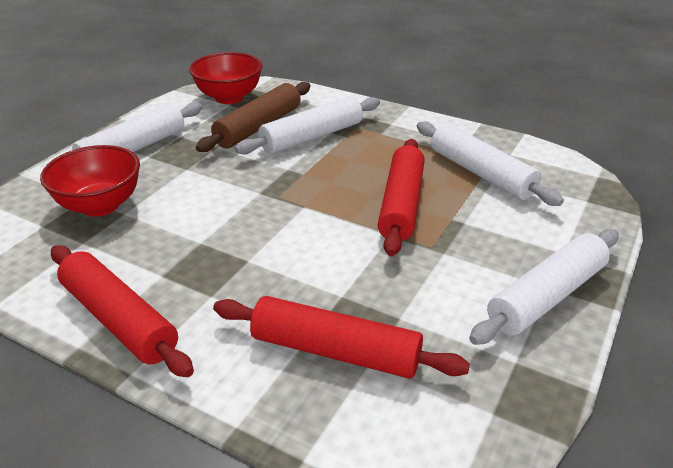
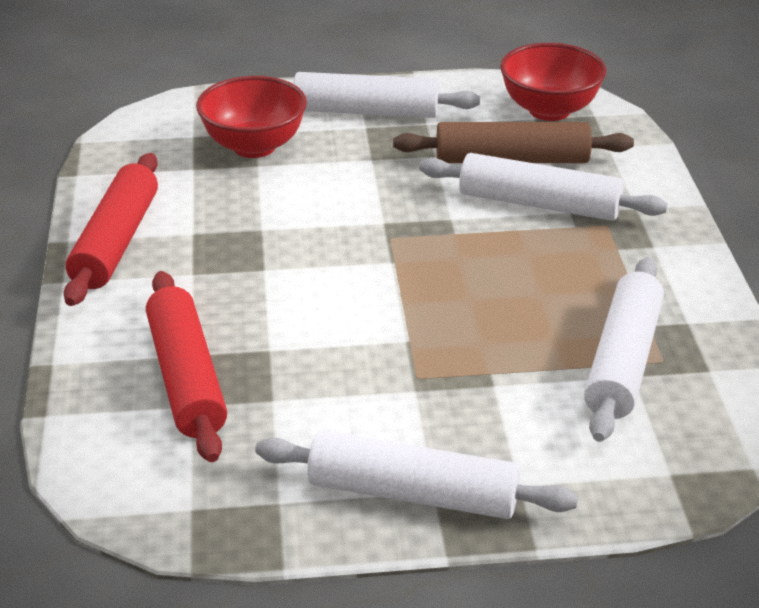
camera: 55 degrees right, 0 degrees up
(401, 204) = (475, 325): red rolling pin -> none

